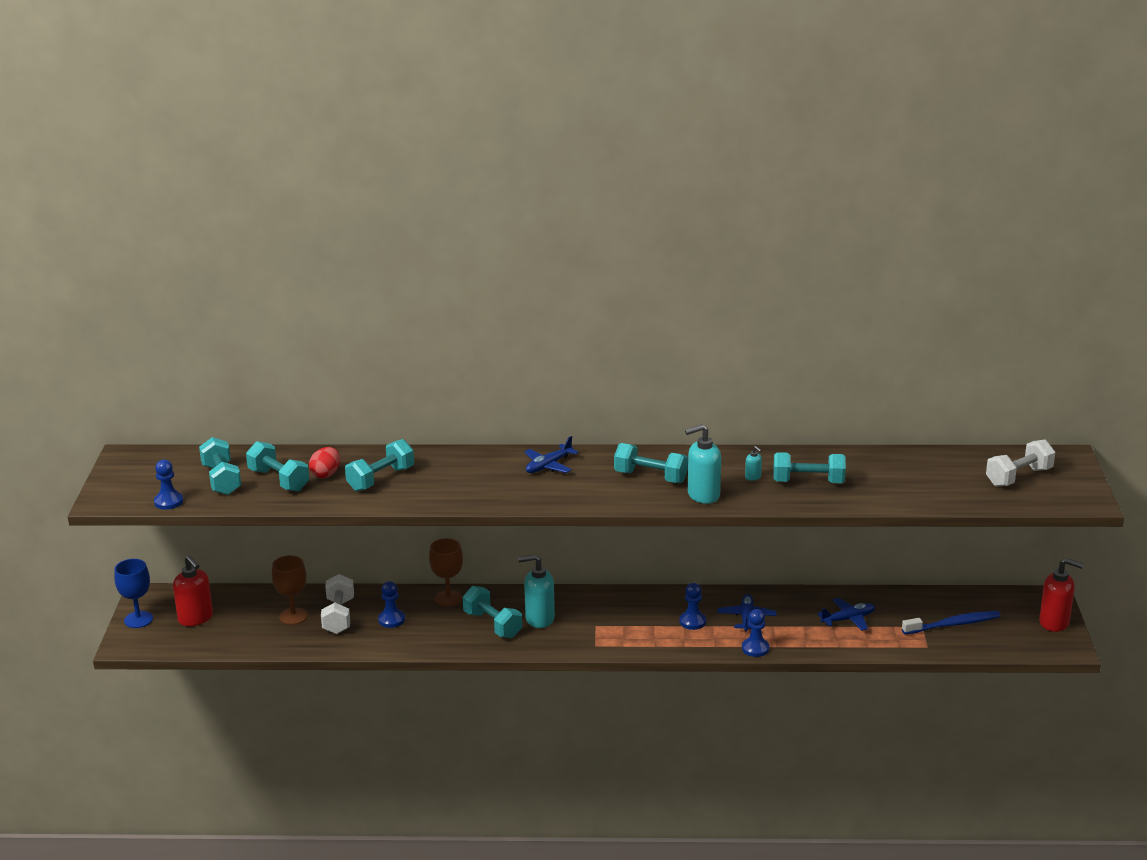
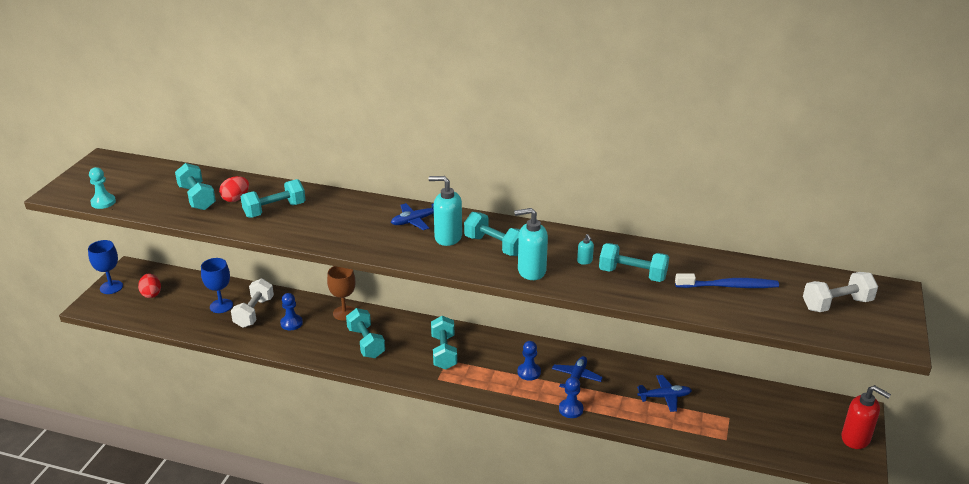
camera: 15 degrees right, 5 degrees up
(168, 502) = (103, 202): blue pawn -> turquoise pawn
(196, 618) = (151, 294): red soap dispenser -> red egg
(221, 480) = (155, 190): turquoise dumbbell -> turquoise dumbbell (444, 352)
(293, 616) = (221, 306): brown goblet -> blue goblet
(539, 619) = (405, 345): turquoise soap dispenser -> turquoise soap dispenser (447, 237)
(953, 624) = (758, 421): blue toothbrush -> blue toothbrush (729, 286)

